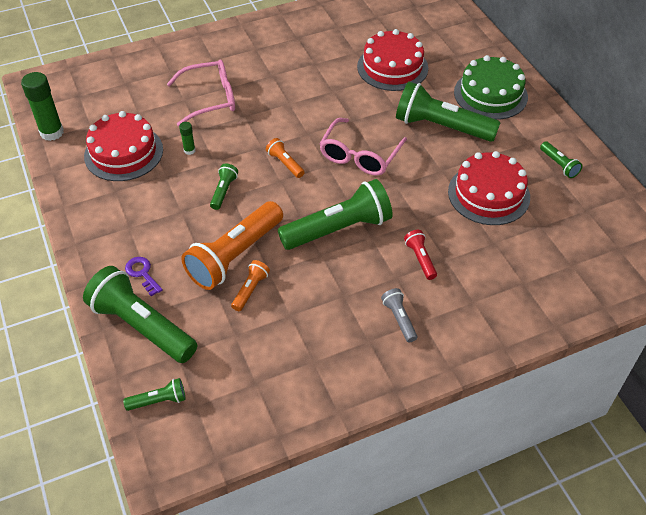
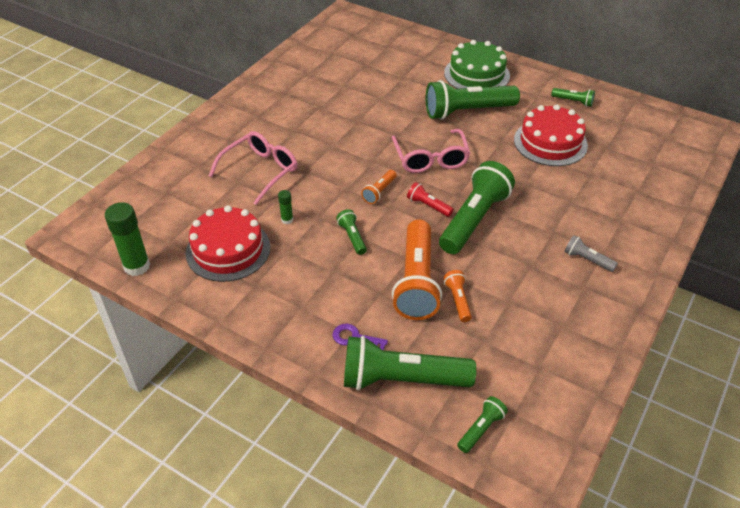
camera: 35 degrees left, 5 degrees down
(285, 163) = (379, 192): orange flashlight -> orange flashlight turned 75 degrees counterclockwise
(392, 67) = (385, 85): red cake -> none
(420, 259) = (554, 210): red flashlight -> red flashlight (428, 206)

